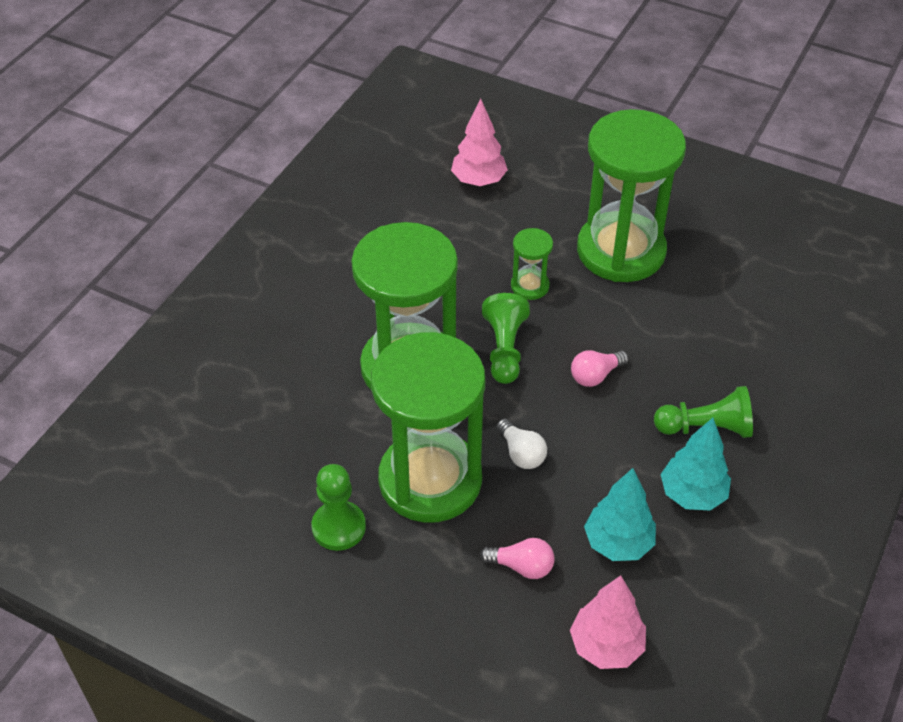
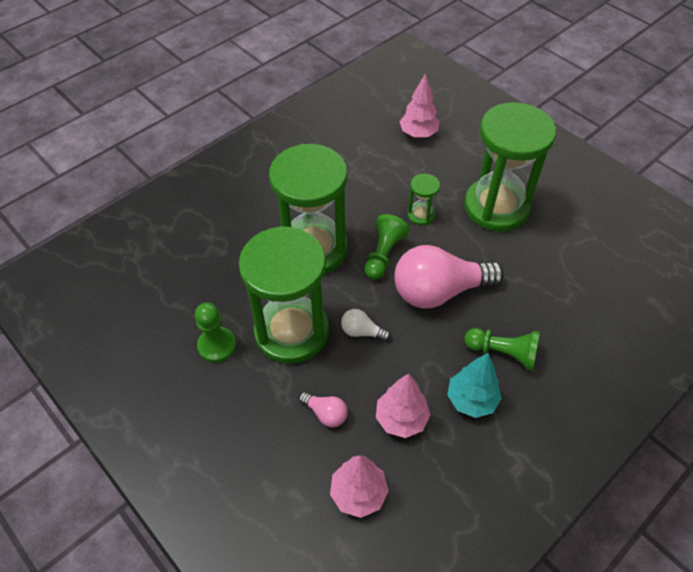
camera: 20 degrees right, 5 degrees up
(521, 453) = (362, 332): white light bulb -> white light bulb turned 120 degrees clockwise
(595, 375) = (439, 291): pink light bulb -> pink light bulb, size x2.30
(618, 543) = (401, 419): turquoise tree -> pink tree

